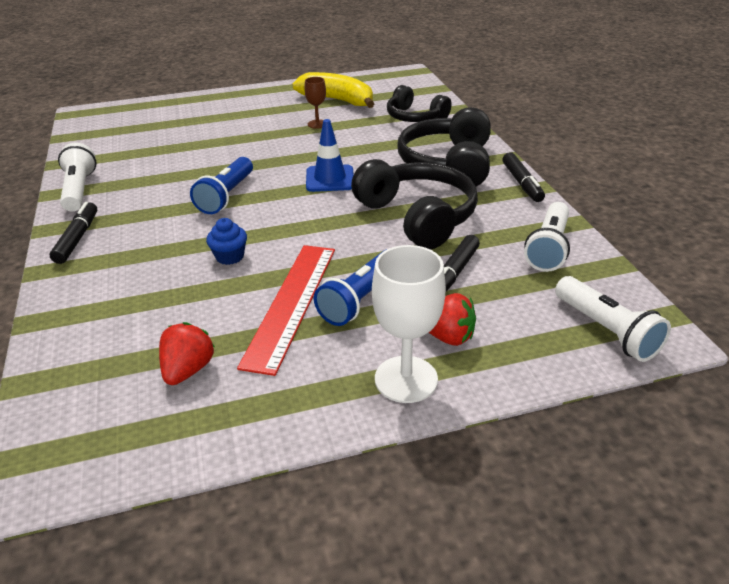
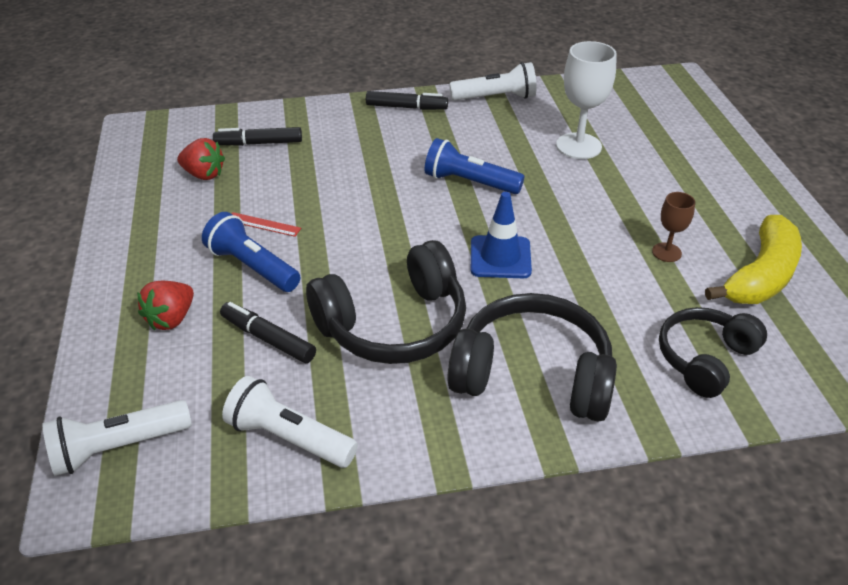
camera: 95 degrees right, 5 degrees up
(230, 256) = (351, 188): blue cupcake -> none
(291, 304) = (263, 224): red ruler -> red ruler, size x0.42
(406, 379) = (131, 286): white goblet -> white goblet (578, 146)
(522, 183) = (464, 450): black marker -> black marker (259, 143)

